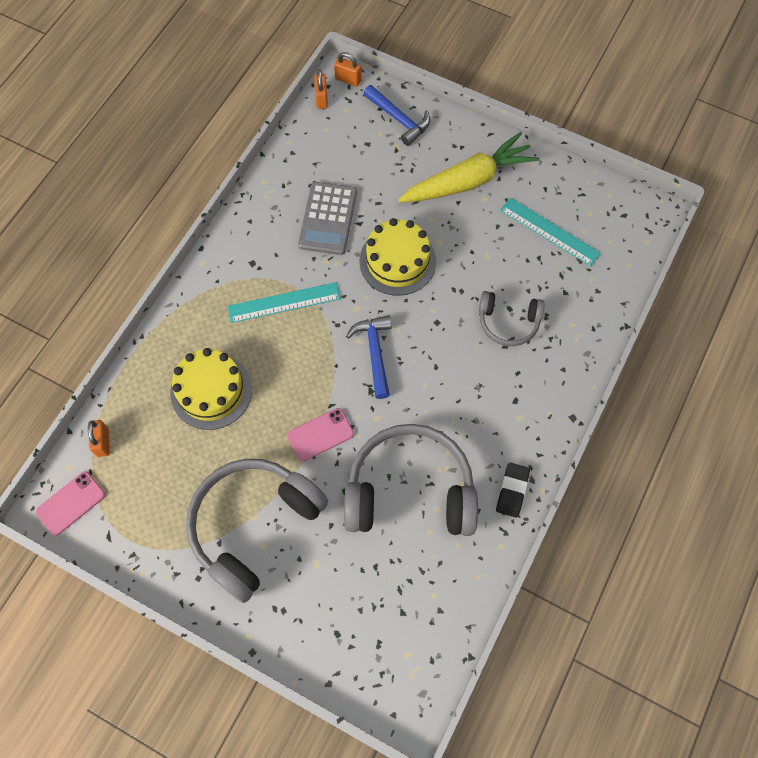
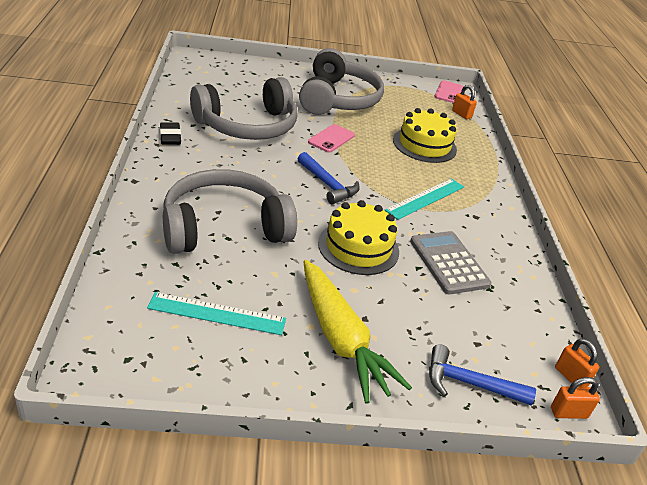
camera: 145 degrees right, 30 degrees down
(468, 181) = (340, 339): yellow carrot -> yellow carrot turned 60 degrees counterclockwise
(508, 322) = (224, 228): grey headphones -> grey headphones, size x1.89

